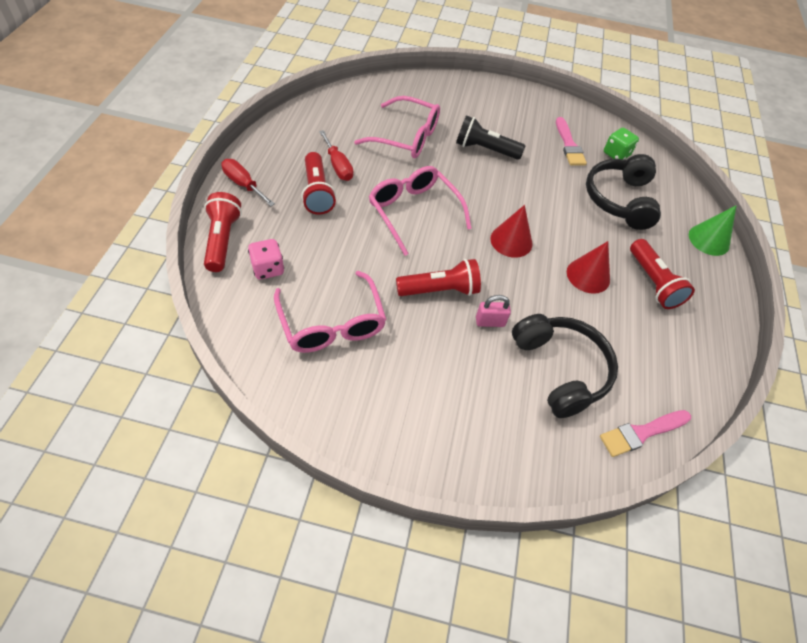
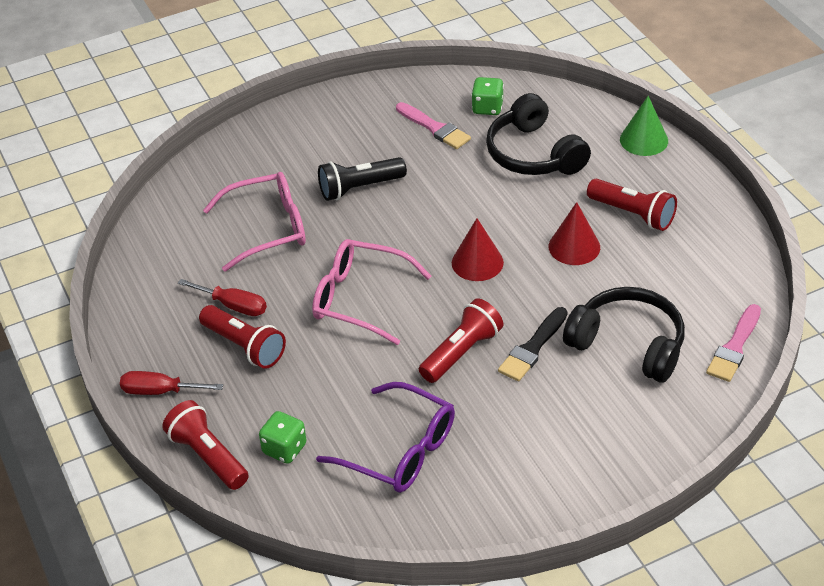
camera: 30 degrees left, 10 degrees down
(268, 269) = (284, 449): pink dice -> green dice
(332, 323) = (399, 450): pink glasses -> purple glasses
(490, 322) = (532, 348): pink padlock -> black brush

